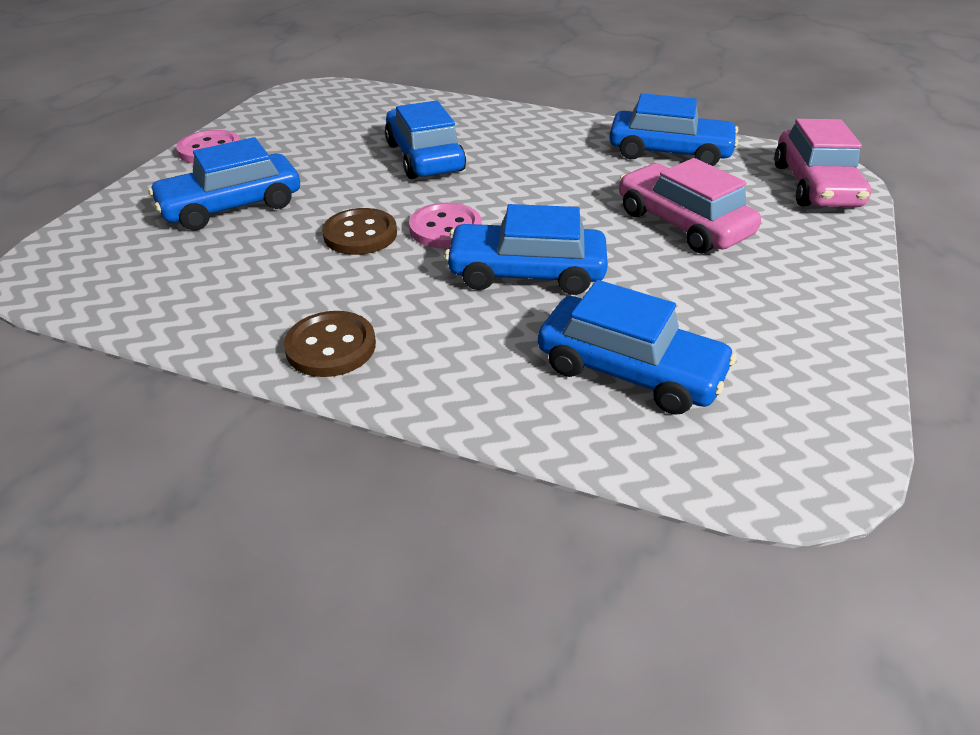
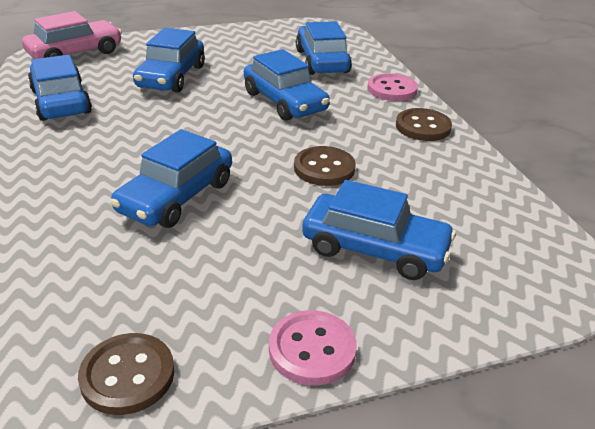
camera: 130 degrees left, 5 degrees down
(290, 105) = (127, 375): none -> brown button
(445, 228) = (274, 142): pink button -> pink button (392, 89)
(682, 223) = (171, 77): pink car -> blue car

